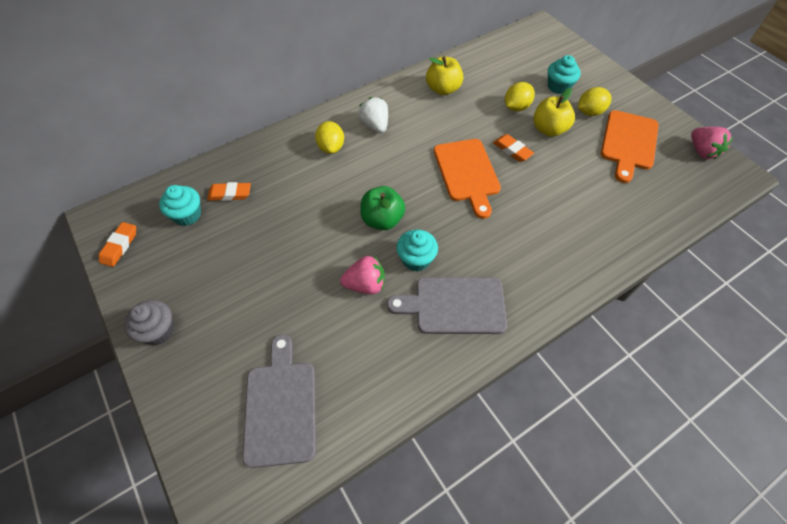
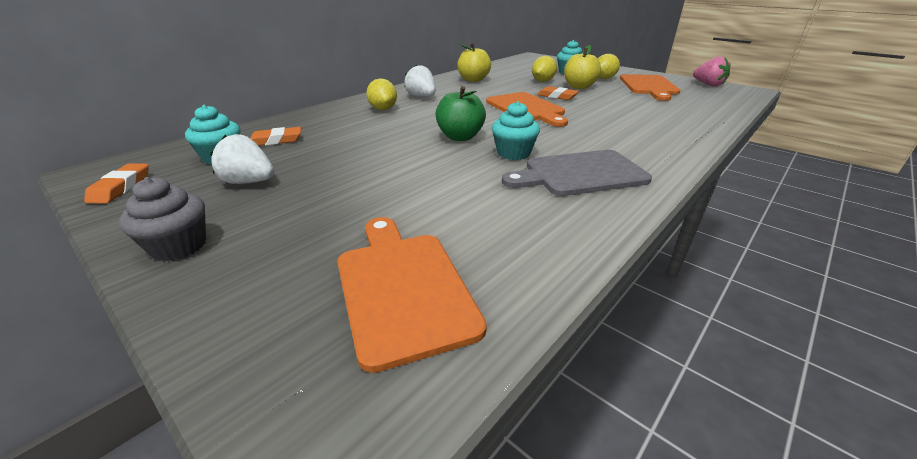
camera: 15 degrees left, 25 degrees down
(204, 259) = (249, 182): none -> white strawberry
(281, 406) = (403, 287): grey cutting board -> orange cutting board
(365, 284) = (467, 174): pink strawberry -> none

